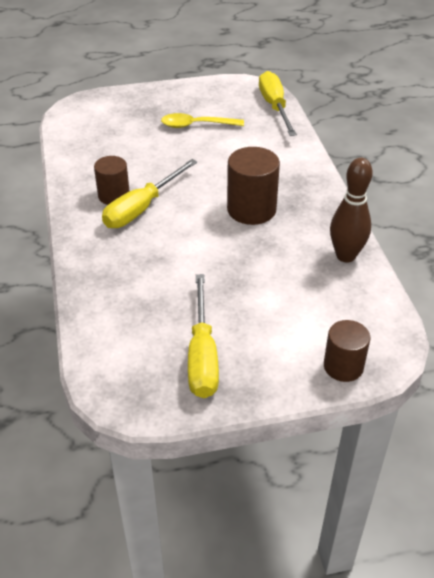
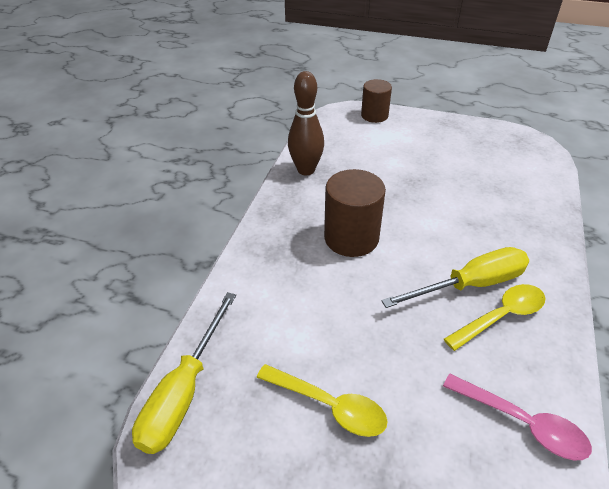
camera: 150 degrees left, 0 degrees up
(89, 150) = (522, 423): none -> pink spoon
(114, 196) = (501, 316): brown cylinder -> yellow spoon
(202, 355) = (465, 147): yellow screwdriver -> none

